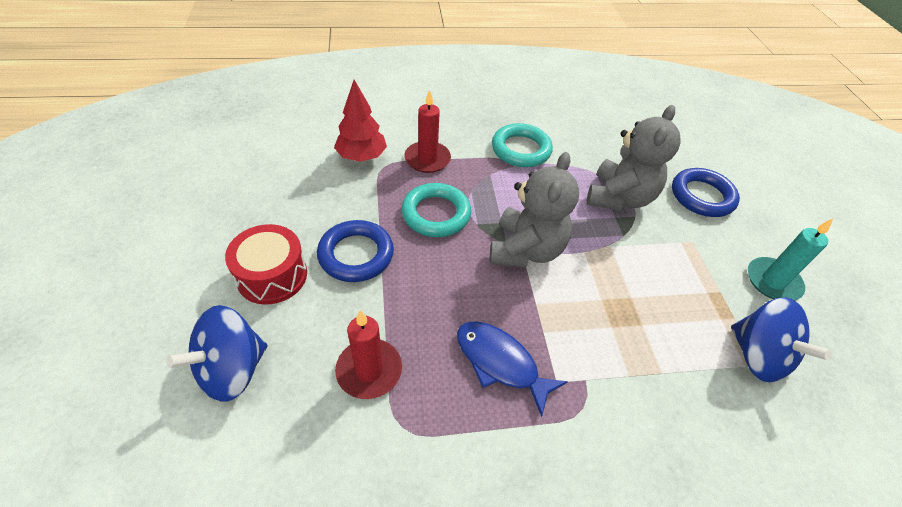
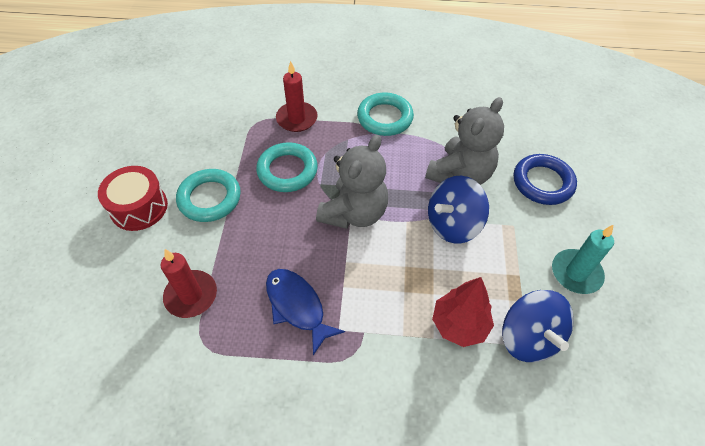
camera: 15 degrees right, 5 degrees up
(232, 370) = (90, 278): blue spinning top -> blue spinning top (453, 224)
(356, 254) = (209, 198): blue ring -> turquoise ring
(362, 157) = (241, 111): red tree -> red tree (459, 325)

